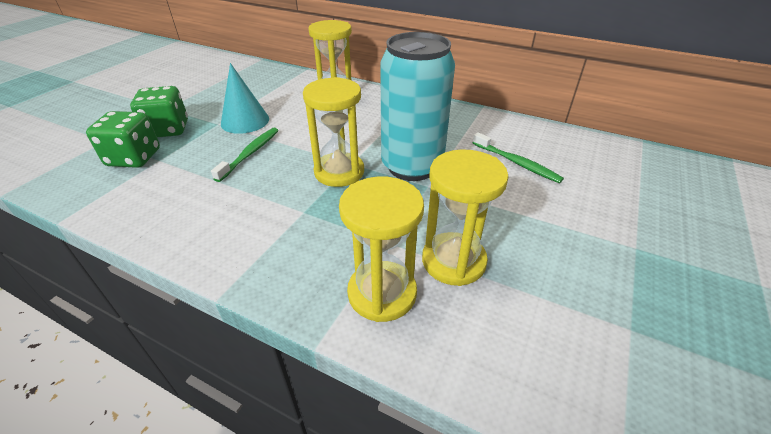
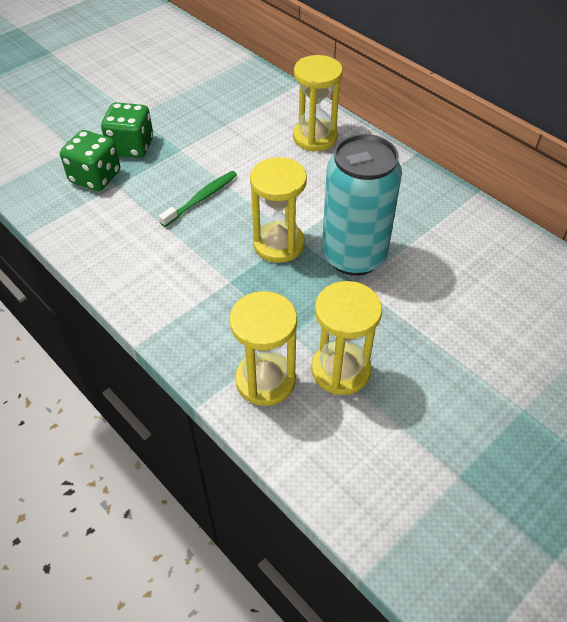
camera: 20 degrees right, 10 degrees up
(245, 121) = (208, 152): turquoise cone -> none
(516, 163) = (467, 281): green toothbrush -> none

